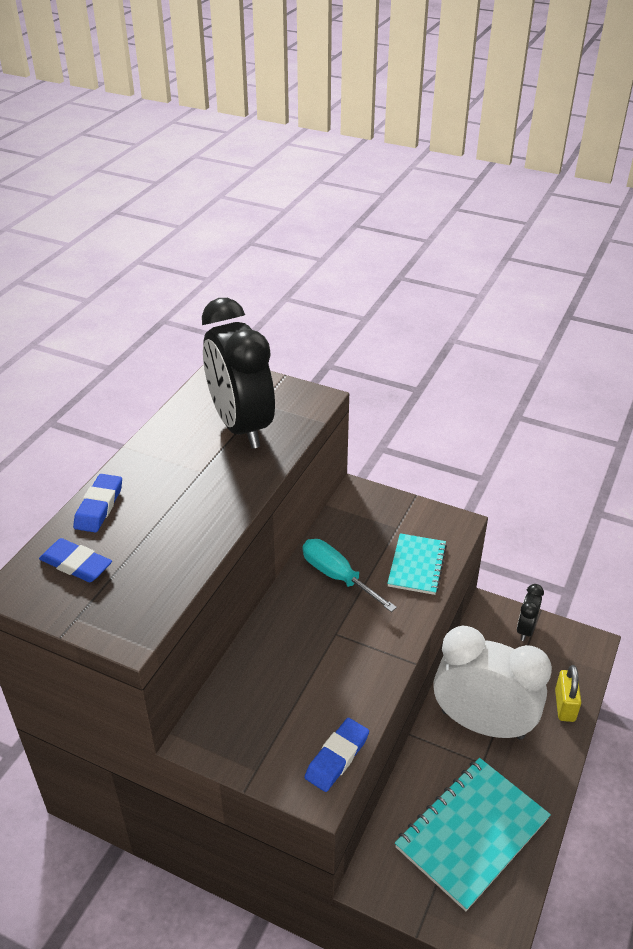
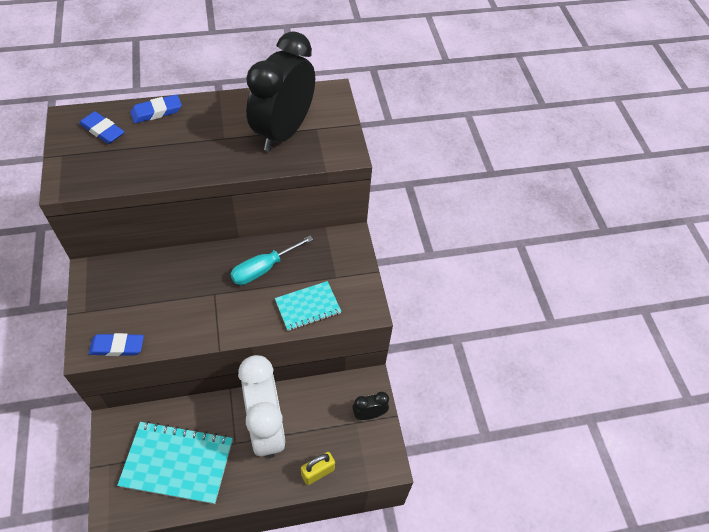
camera: 50 degrees right, 15 degrees up
(76, 564) = (102, 130): blue eraser -> blue eraser turned 45 degrees counterclockwise
(337, 577) = (263, 269): turquoise screwdriver -> turquoise screwdriver turned 135 degrees counterclockwise

